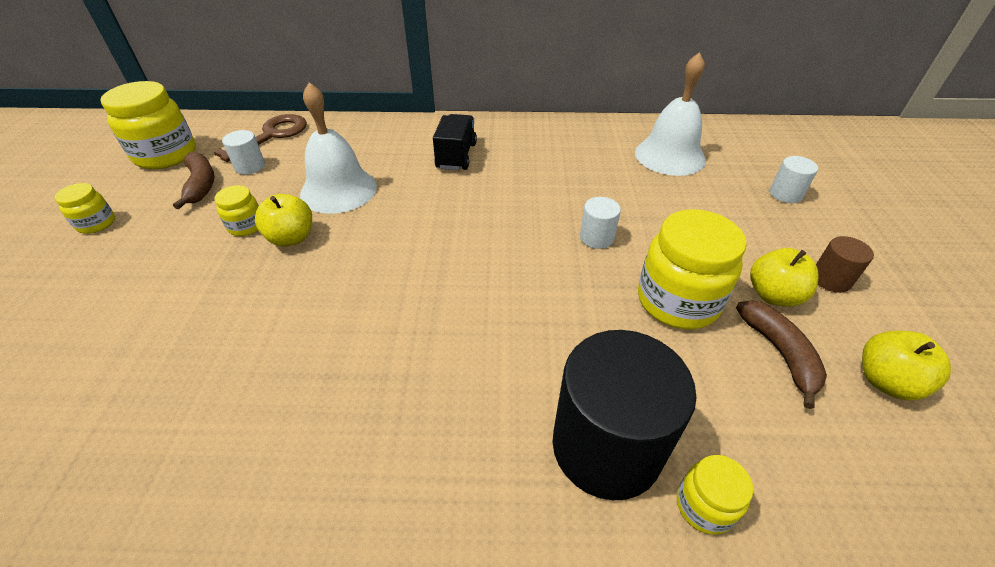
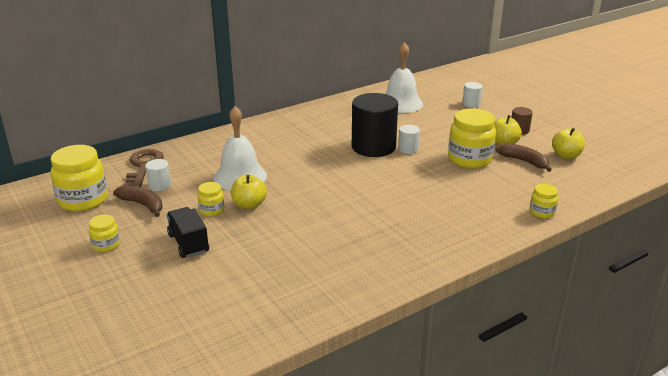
camera: 35 degrees left, 15 degrees down
(456, 156) = (285, 139): black truck -> black truck (188, 243)
(606, 446) = (494, 212): black cylinder -> black cylinder (373, 147)

